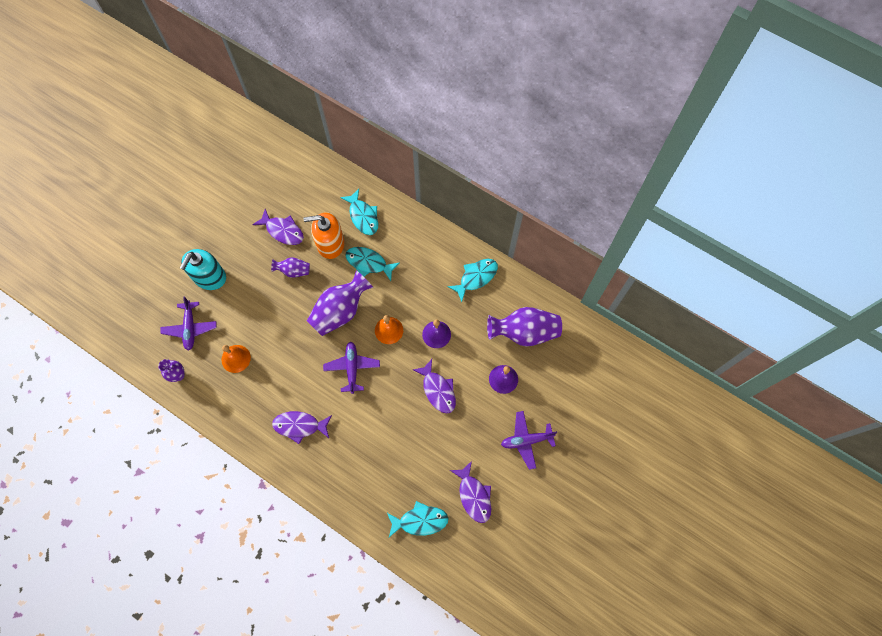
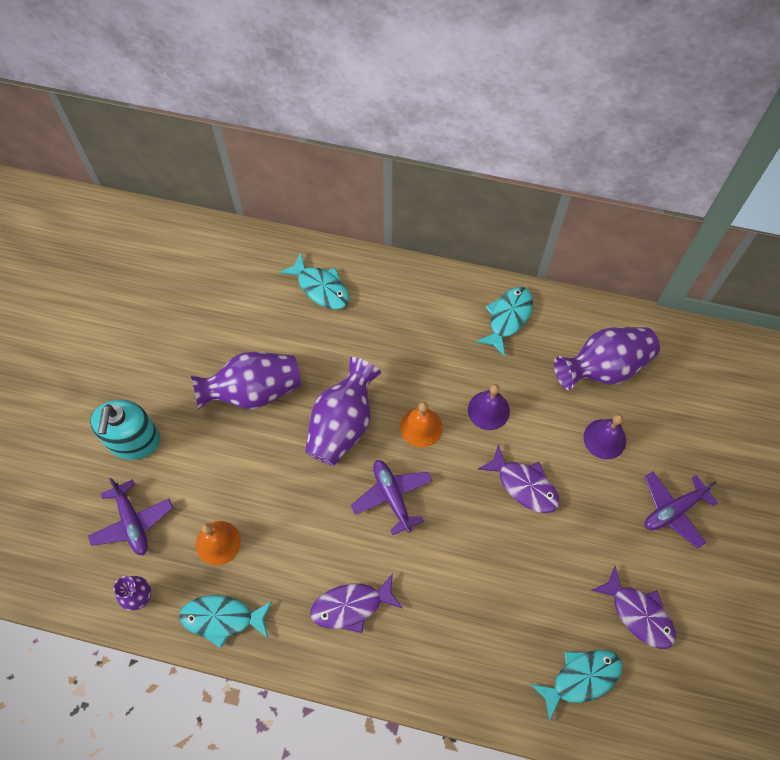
camera: 20 degrees left, 5 degrees down
(283, 231) = (216, 342): purple fish -> none
(293, 271) = (253, 391): purple vase -> purple vase, size x1.88
(330, 244) = (290, 338): orange soap dispenser -> none
(369, 263) = (355, 346): turquoise fish -> turquoise fish (222, 618)

